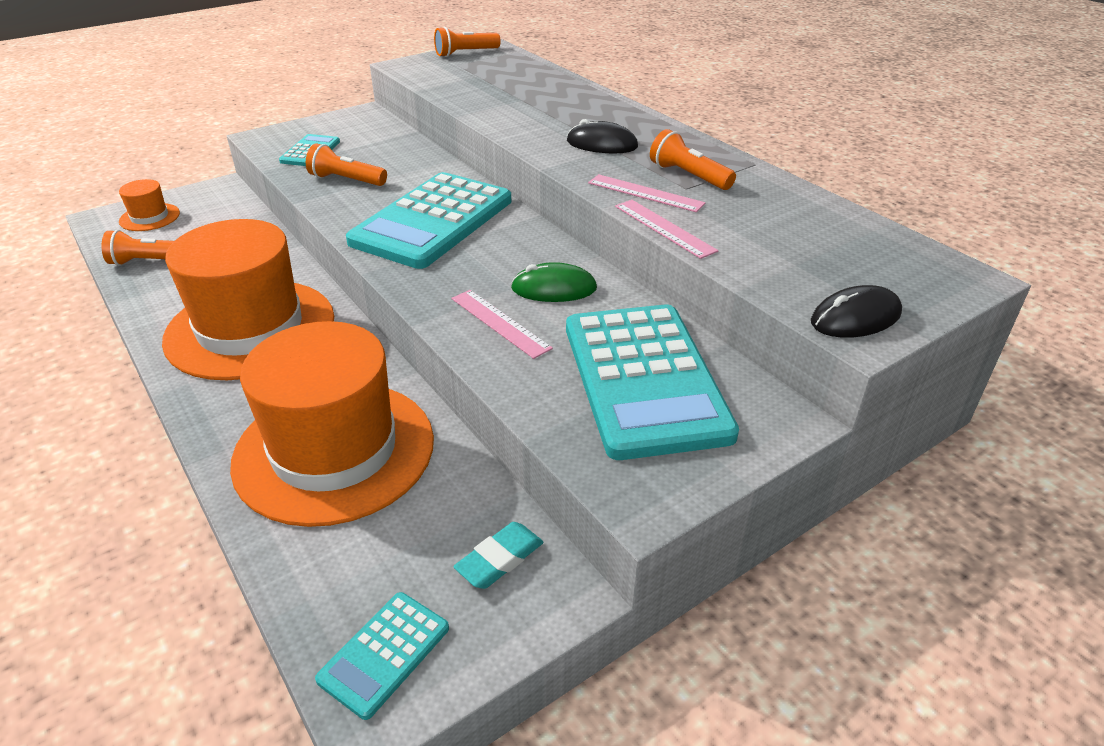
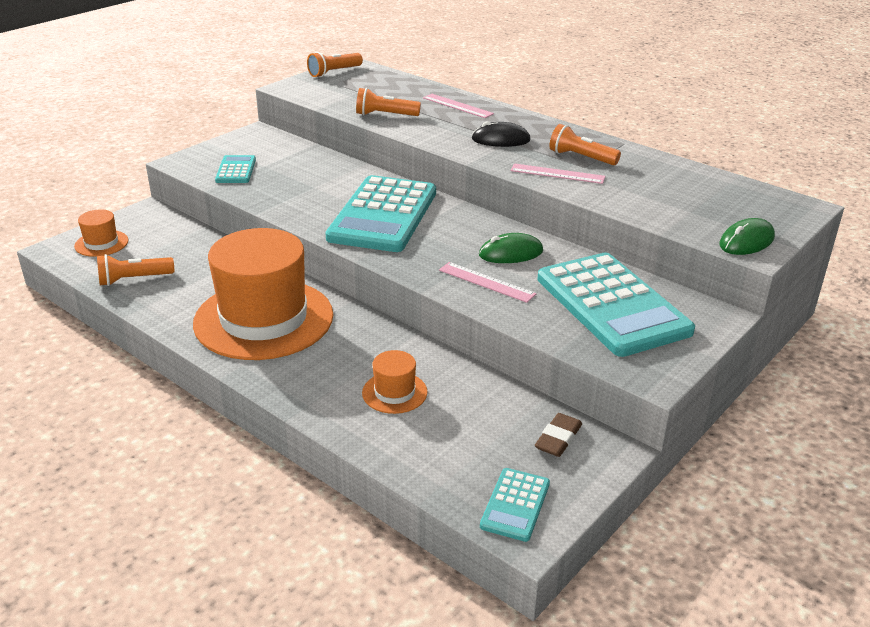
camera: 15 degrees left, 5 degrees down
(334, 450) = (394, 392): orange hat -> orange hat, size x0.42
(346, 180) = (286, 191): orange flashlight -> orange flashlight (385, 115)
(500, 559) = (558, 439): turquoise eraser -> brown eraser
(664, 228) = (586, 197): pink ruler -> pink ruler (457, 106)
(855, 318) = (746, 241): black mouse -> green mouse

